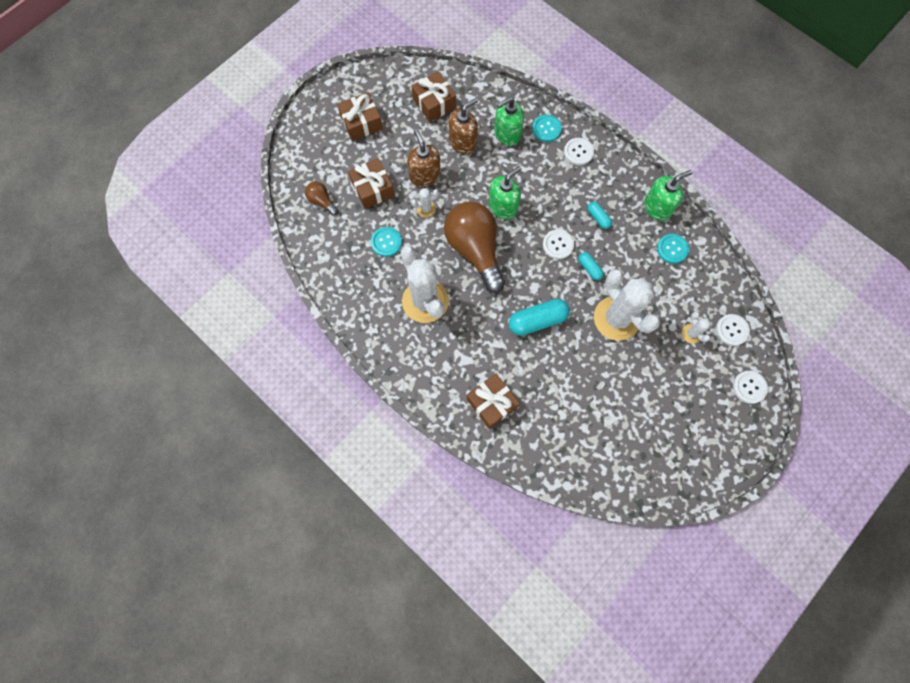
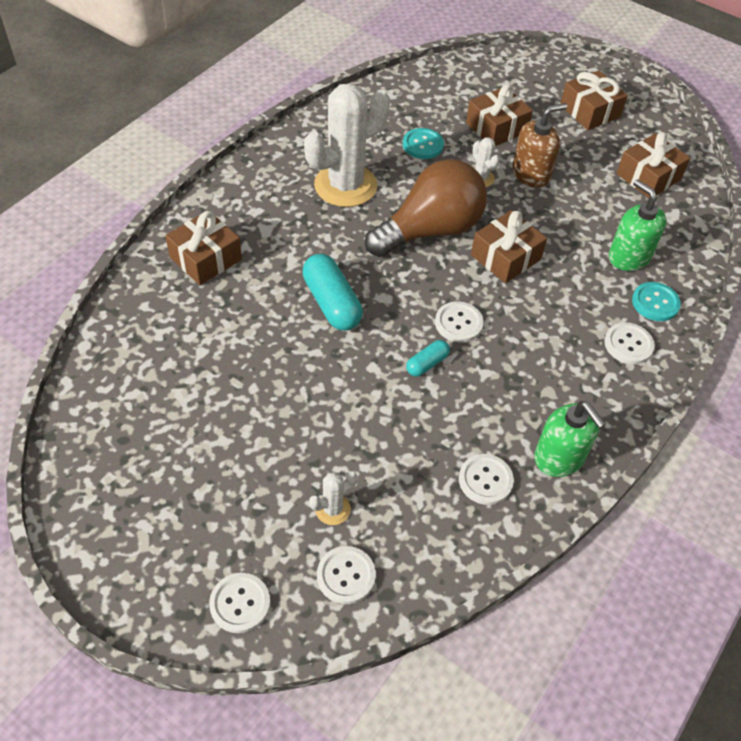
camera: 80 degrees right, 20 degrees down
(322, 201) = (466, 86): brown light bulb -> none
(463, 142) = (596, 209): brown soap dispenser -> none
(503, 207) = (505, 257): green soap dispenser -> brown gift
(598, 218) = (517, 373): turquoise capsule -> none
(616, 318) = (347, 401): white cactus -> none
(672, 249) = (485, 480): turquoise button -> white button

